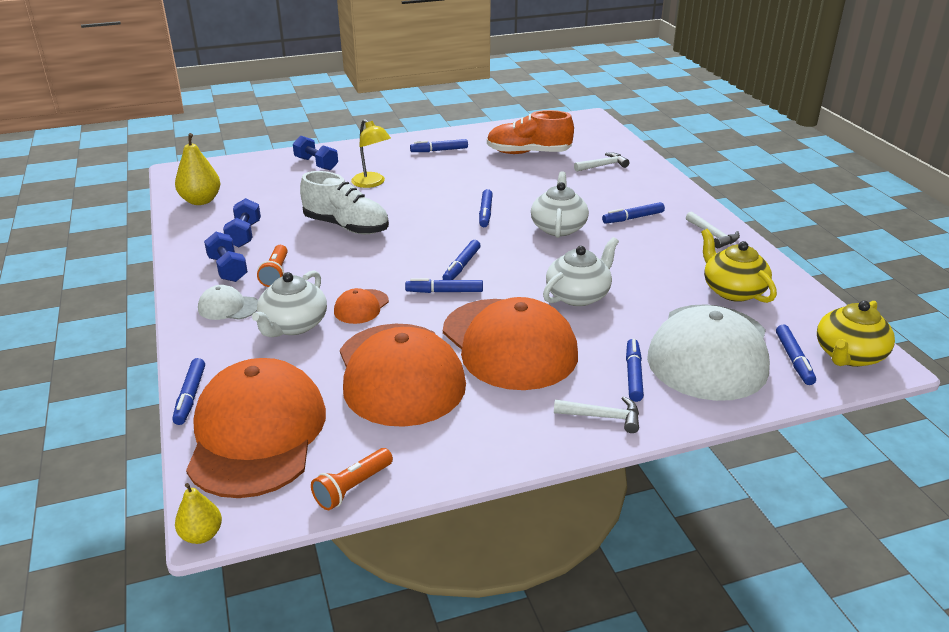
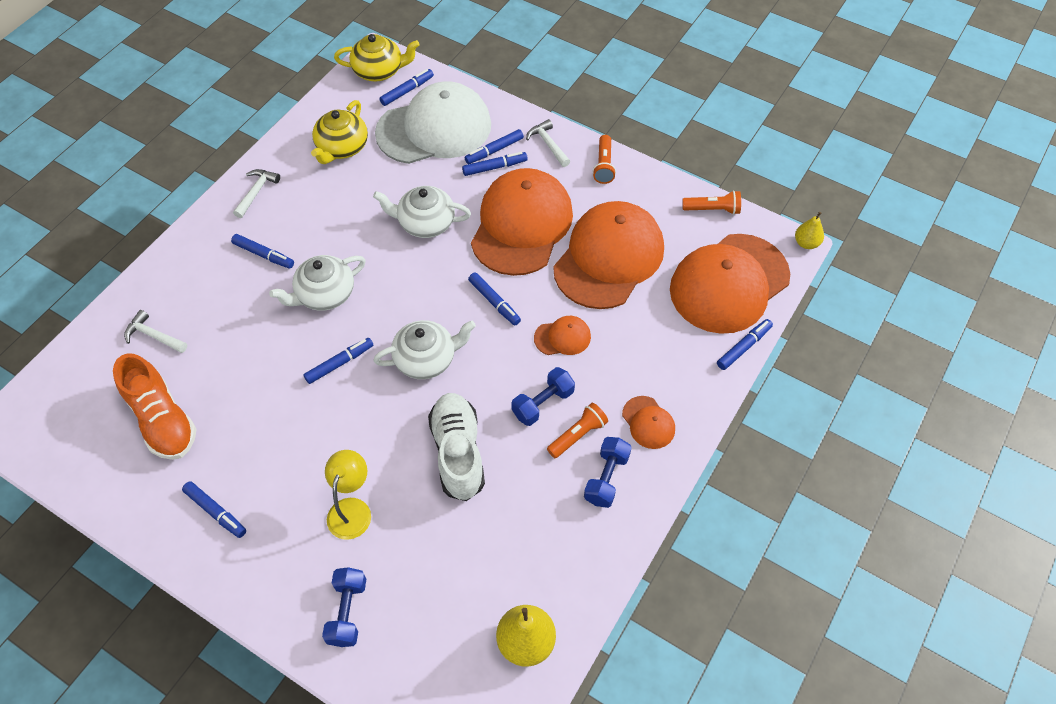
camera: 130 degrees left, 25 degrees up
(228, 307) = (648, 422): white cap -> orange cap
(244, 234) = (547, 524): blue dumbbell -> blue dumbbell (543, 403)
(293, 325) = (624, 359): white teapot -> white teapot (426, 359)
(461, 266) = (448, 317): blue marker -> blue marker (495, 167)
(522, 440) = (603, 165): none -> orange flashlight

